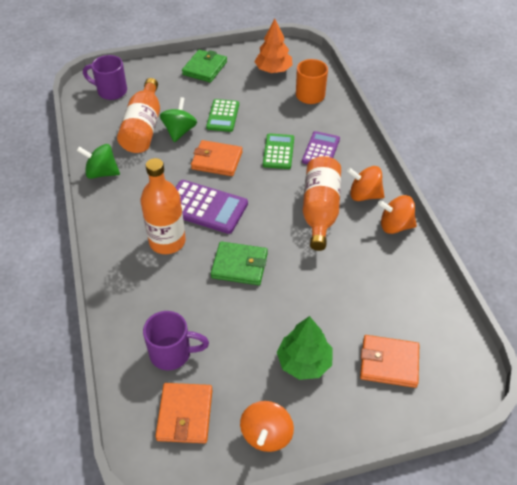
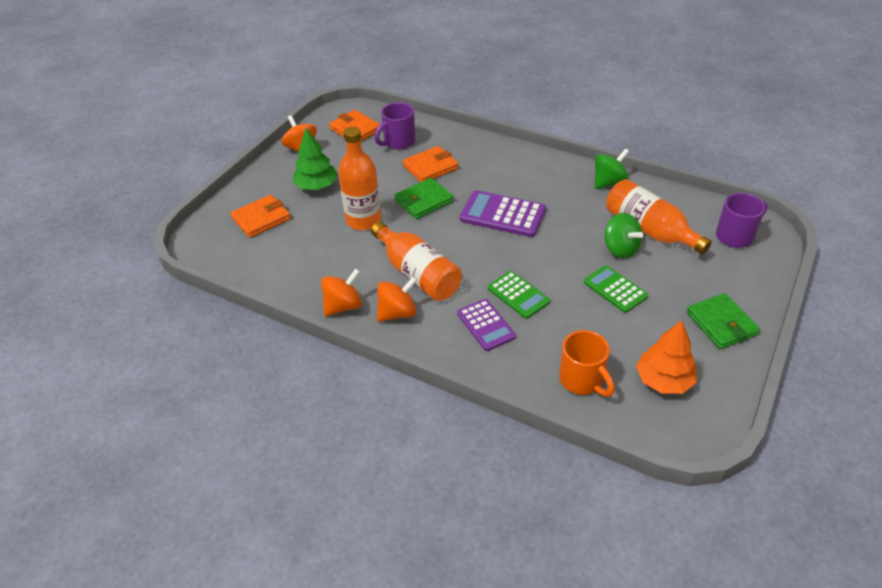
camera: 135 degrees right, 5 degrees down
(167, 241) = (491, 180): orange bottle -> orange bottle (363, 220)
(205, 207) = (502, 215): purple calculator -> purple calculator turned 45 degrees clockwise
(217, 160) = (551, 250): orange wallet -> orange wallet (430, 167)

